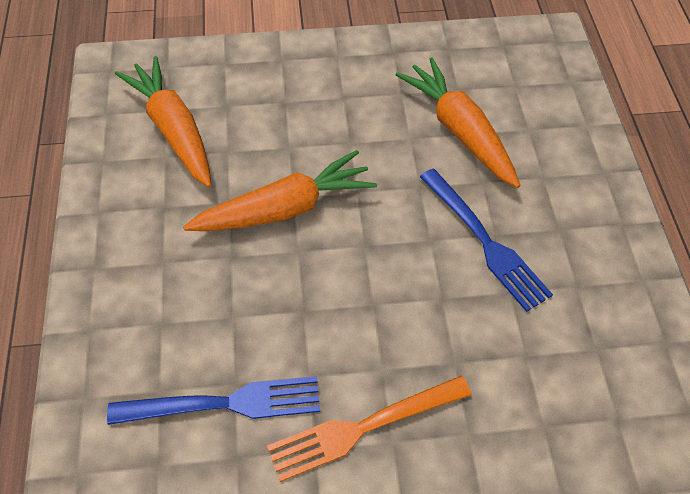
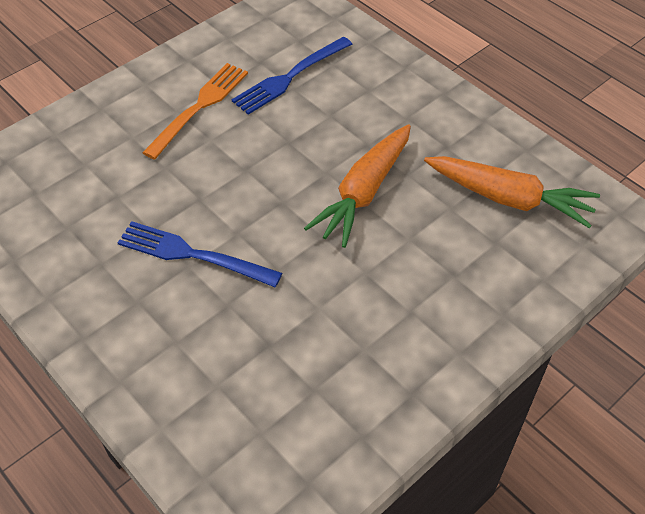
camera: 145 degrees right, 5 degrees down
(459, 130) = (281, 342): orange carrot -> none

